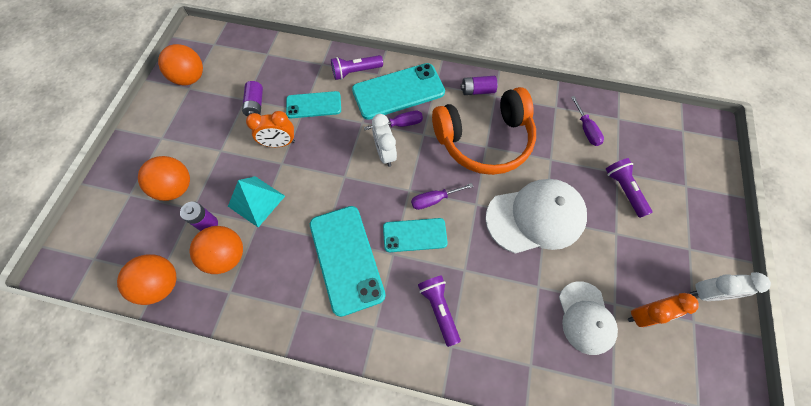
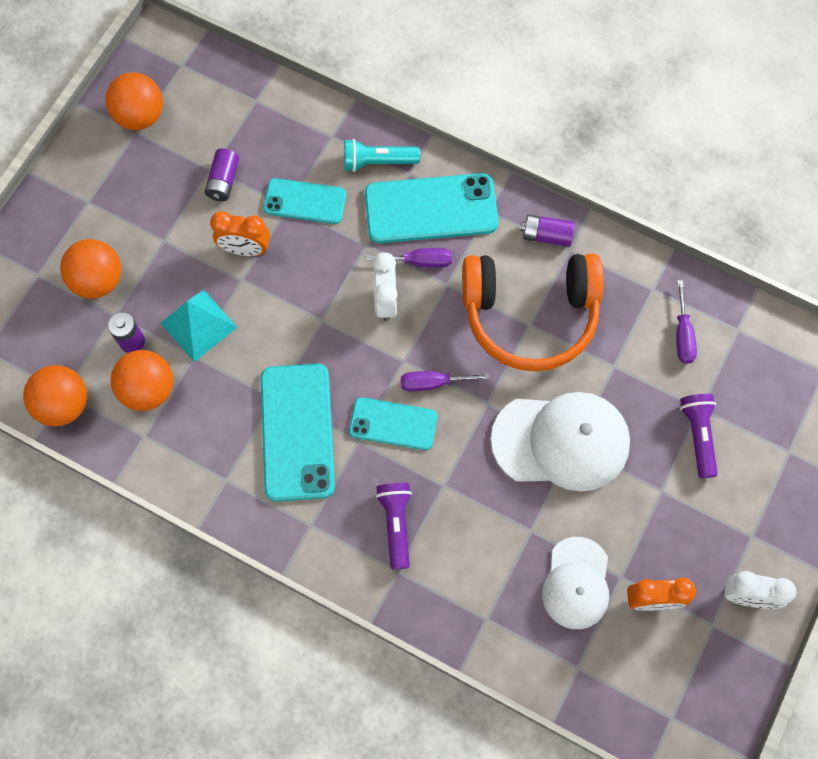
camera: 15 degrees right, 5 degrees up
(355, 72) = (377, 162): purple flashlight -> turquoise flashlight

